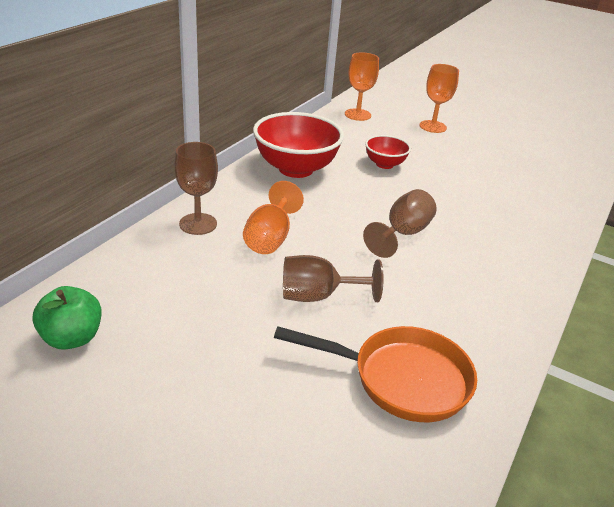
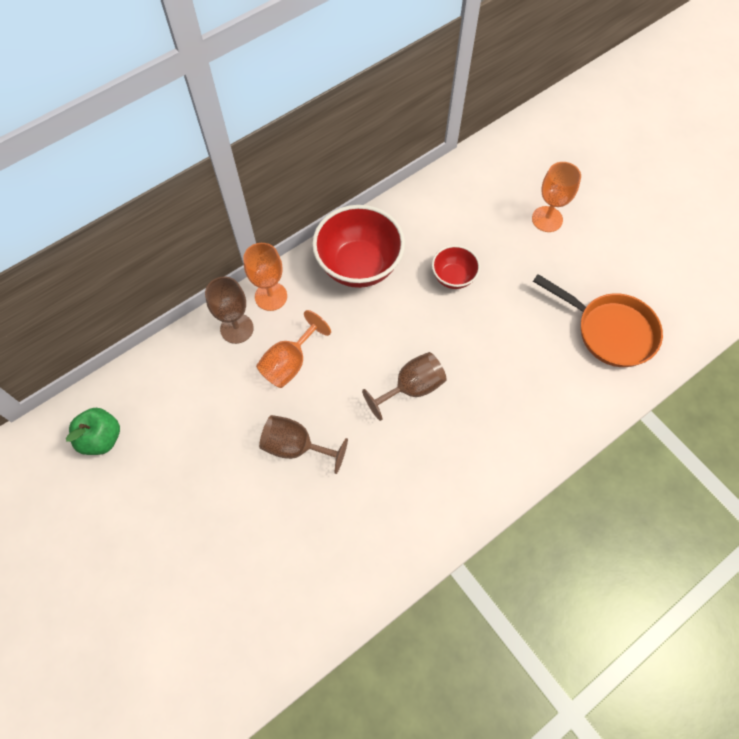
camera: 25 degrees right, 30 degrees up
(357, 115) = (472, 180): orange goblet -> orange goblet (271, 296)
(401, 379) = (315, 553): orange pan -> orange pan (609, 331)

